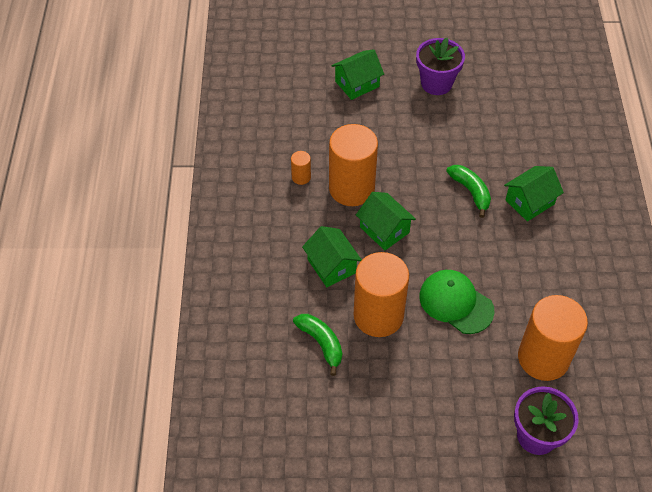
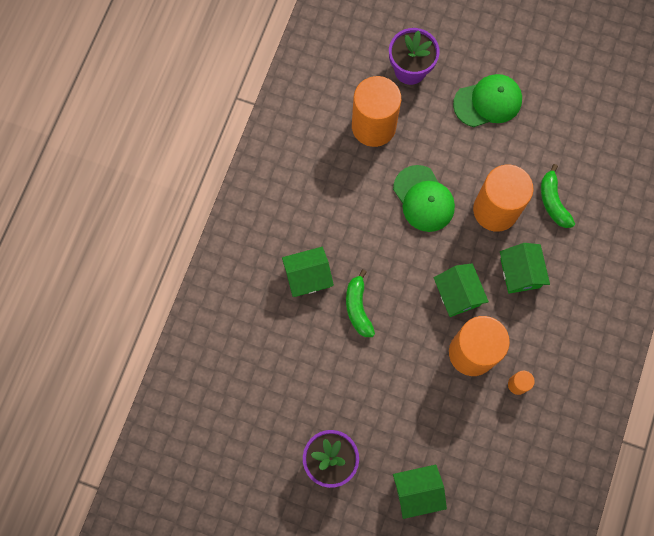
camera: 160 degrees left, 20 degrees up
(432, 428) = (488, 102): none -> green cap

